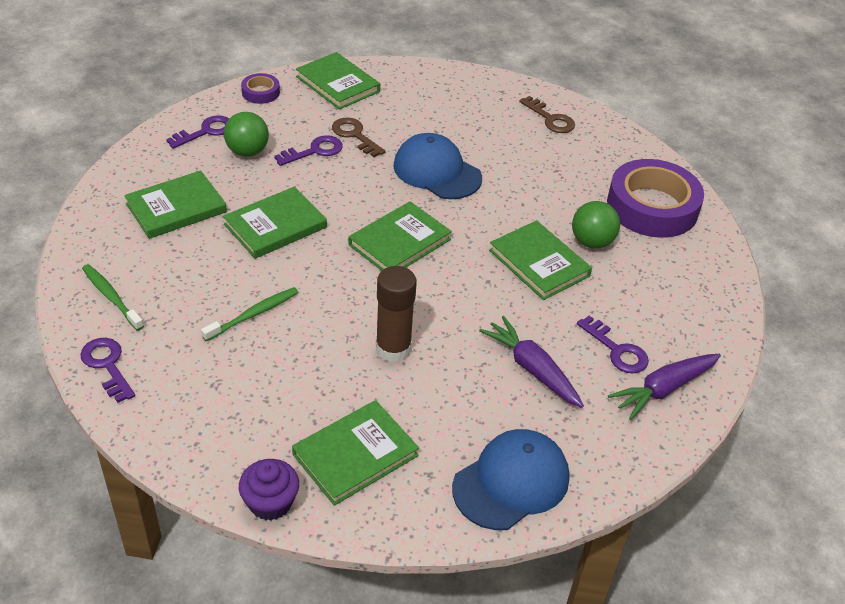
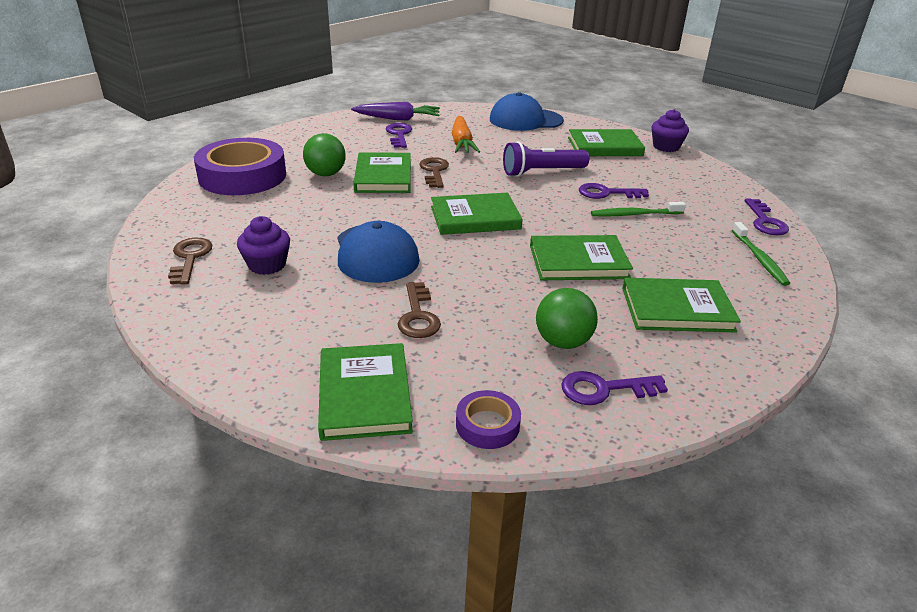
camera: 145 degrees left, 10 degrees down
(314, 151) = (482, 315): purple key -> purple key (607, 193)
(393, 349) = (542, 172): brown glue stick -> purple flashlight
(495, 133) = (267, 265): none -> purple cupcake
(502, 295) = (434, 171): none -> brown key
(532, 369) = (462, 143): purple carrot -> orange carrot

